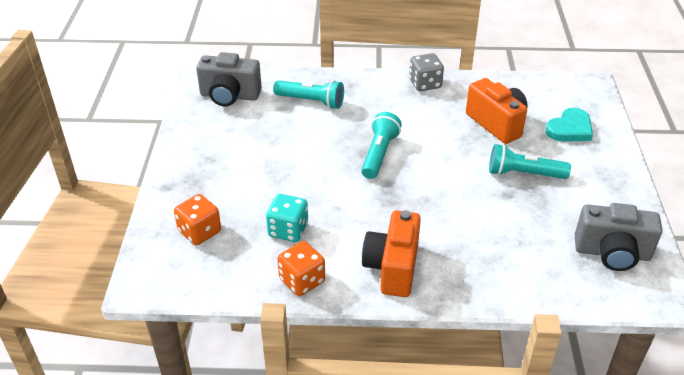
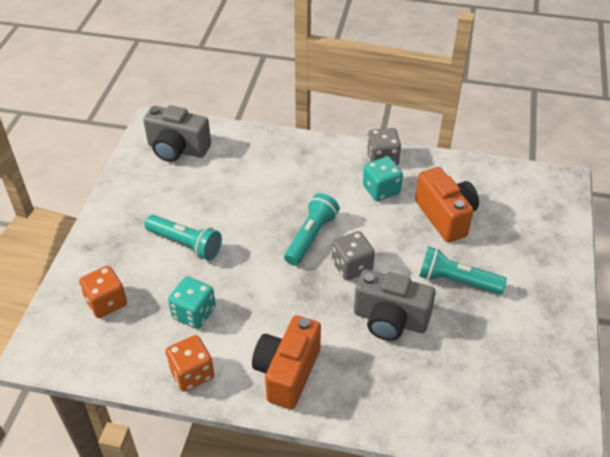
camera: 10 degrees right, 5 degrees up
(311, 101) = (258, 166): turquoise flashlight -> turquoise flashlight (185, 244)
(425, 173) = (352, 266): none -> grey dice
(432, 109) = (381, 190): none -> turquoise dice
(570, 129) = (523, 233): turquoise heart -> none
(612, 253) = (525, 390): grey camera -> grey camera (390, 320)

